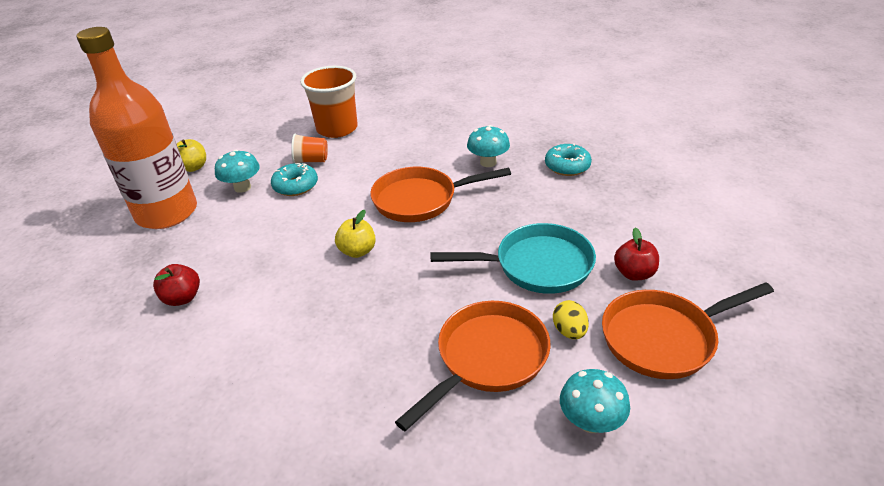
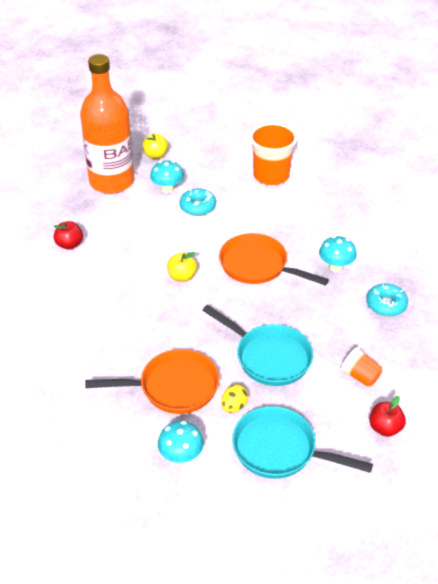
camera: 40 degrees right, 5 degrees up
(311, 160) = (227, 193): orange cup -> orange cup (360, 376)
(634, 273) = (319, 404): red apple -> red apple (385, 428)
(664, 338) = (280, 450): orange pan -> turquoise pan

